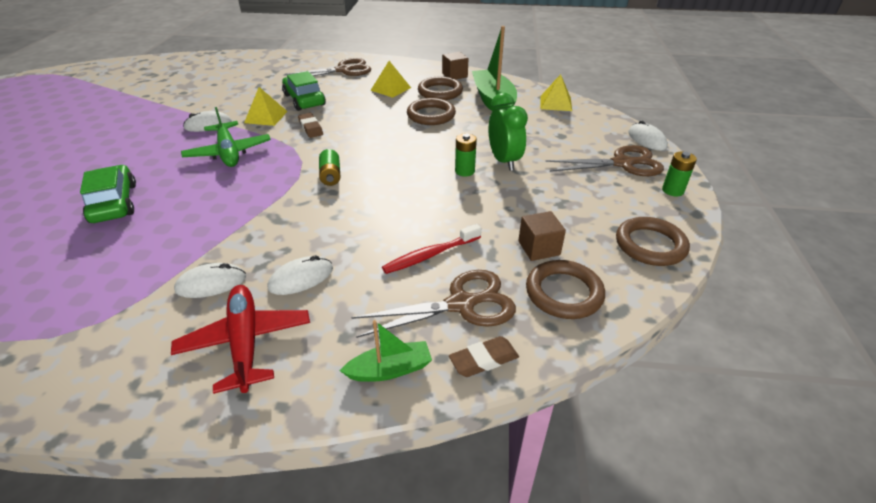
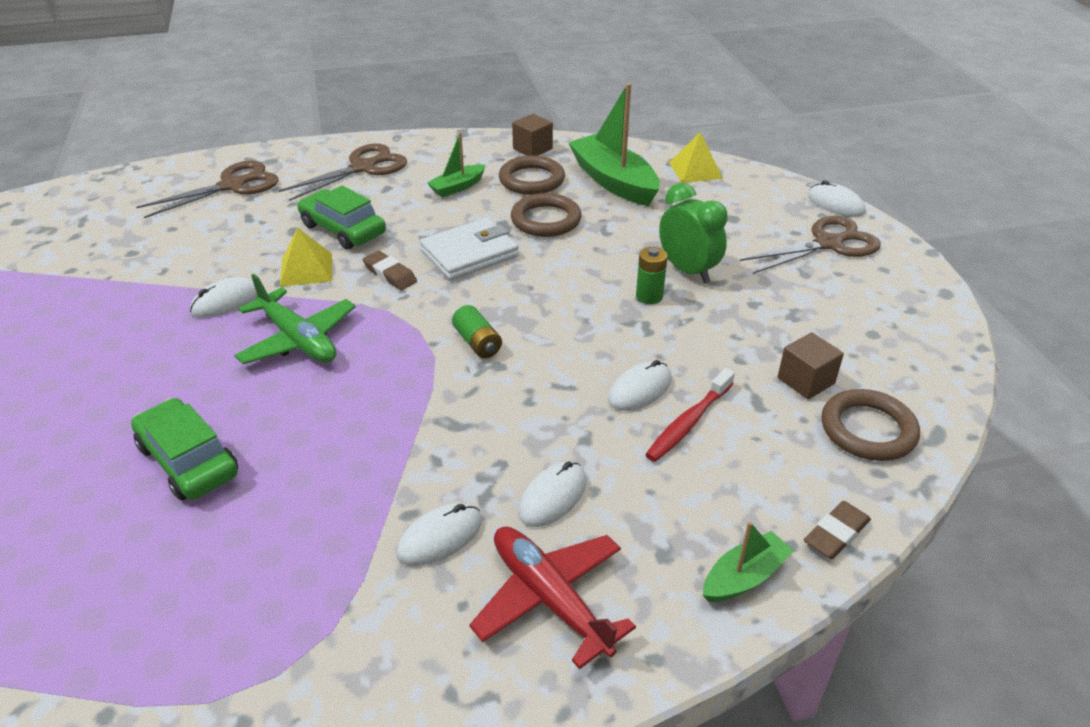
camera: 20 degrees left, 0 degrees up
(367, 125) = (469, 254): none -> white wallet
(390, 89) = (457, 187): yellow pyramid -> green boat
(413, 226) = (640, 389): none -> white mouse
(462, 304) = (768, 475): brown scissors -> brown scissors (233, 185)
(650, 245) = (921, 346): brown ring -> none
(672, 190) = (904, 269): green battery -> none

